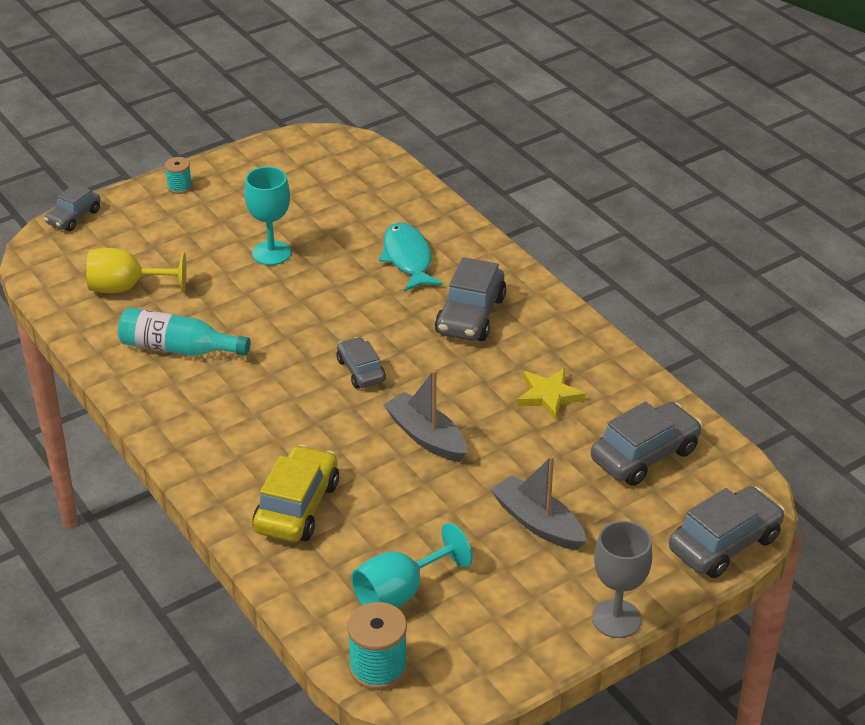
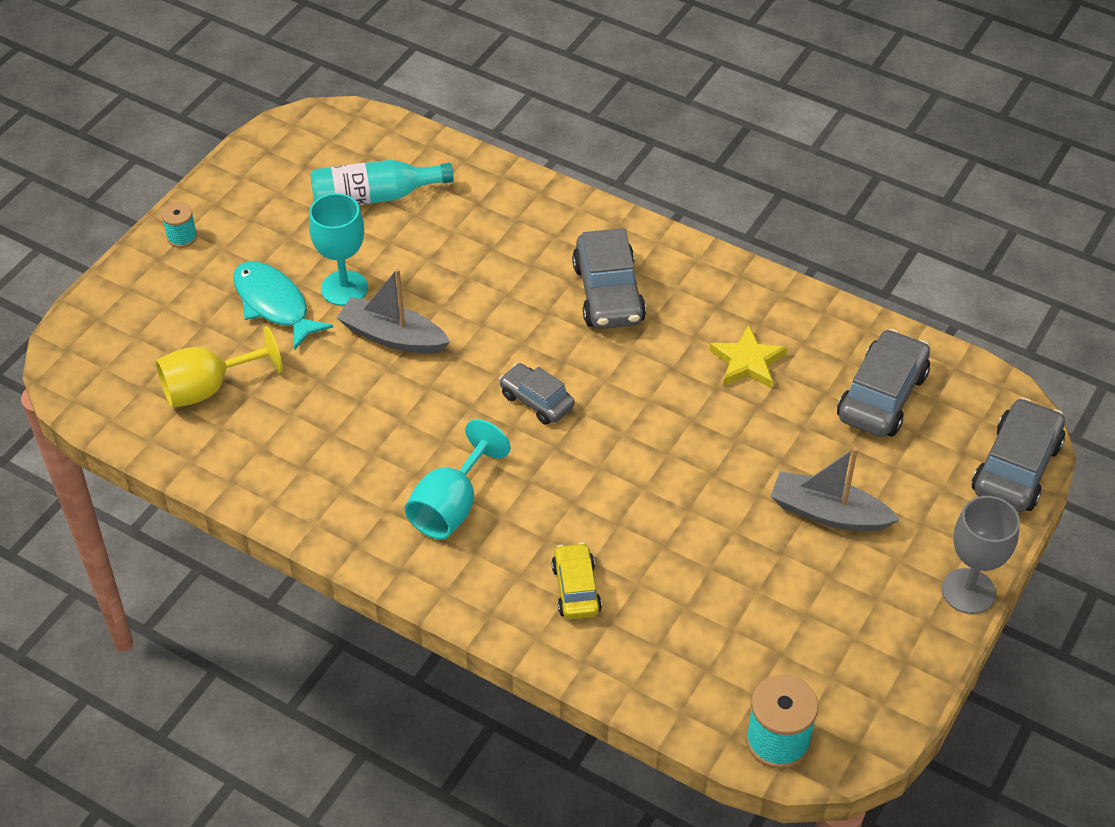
camera: 25 degrees left, 10 degrees up
(73, 217) = (82, 317): grey car -> none
(178, 348) = (319, 444): turquoise bottle -> turquoise bottle (374, 197)
(297, 507) = (576, 589): yellow car -> yellow car, size x0.62
(400, 592) = (745, 647): turquoise goblet -> turquoise goblet (451, 506)
(408, 258) = (498, 246): turquoise fish -> turquoise fish (274, 304)
(426, 437) = (655, 455): grey boat -> grey boat (392, 337)

